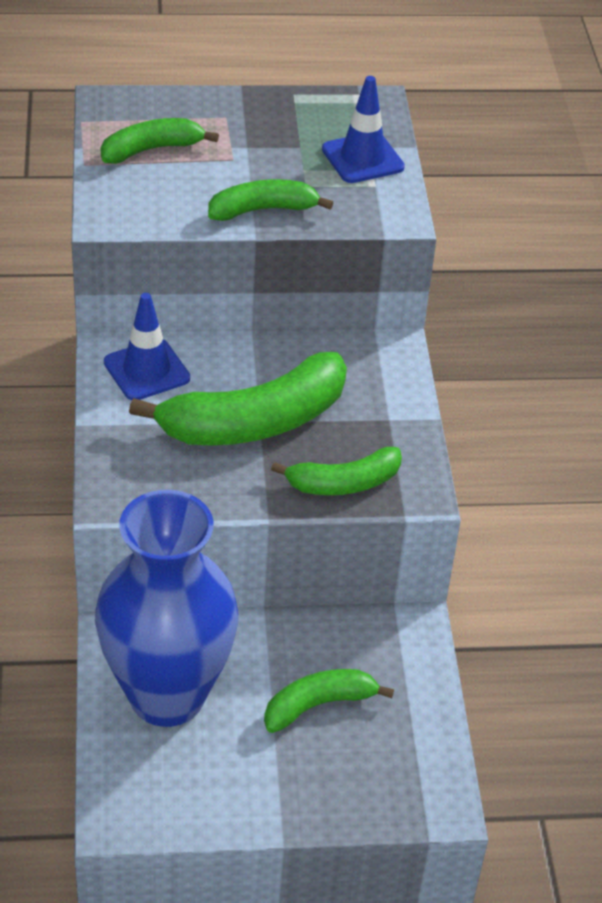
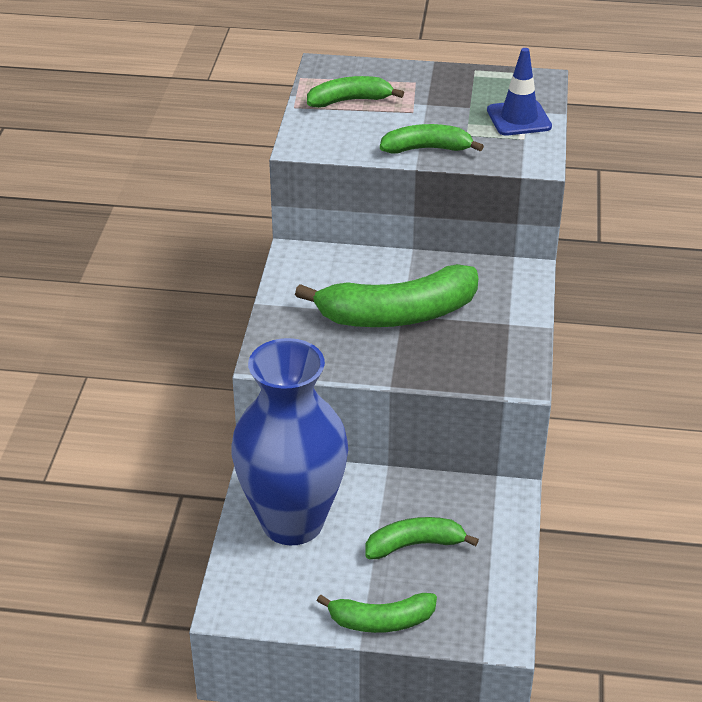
camera: 15 degrees right, 5 degrees down
(146, 370) = (320, 269): blue traffic cone -> none
(343, 483) = (459, 366): green banana -> green banana (381, 621)

